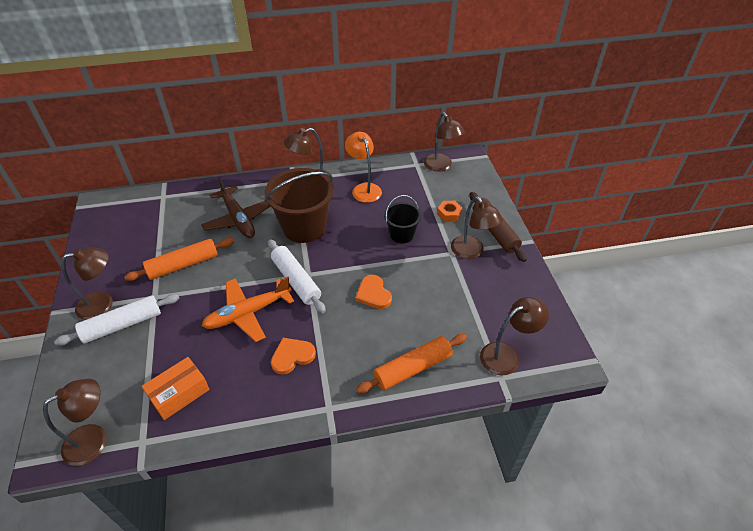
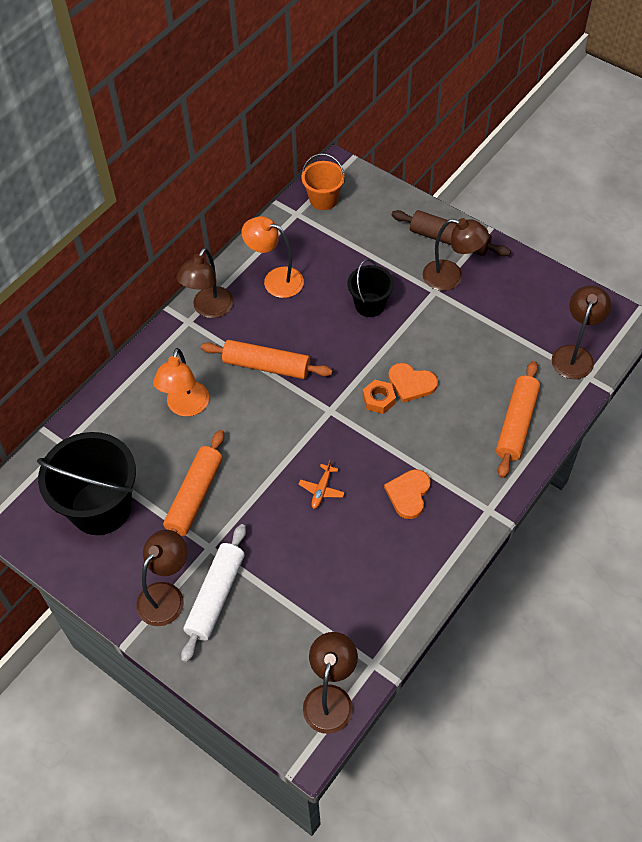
camera: 40 degrees left, 10 degrees up
(137, 236) = (100, 507): none -> black bucket
(179, 394) = (353, 604): orange box -> none
(238, 219) = (186, 407): brown plane -> orange lamp
(248, 313) = (321, 489): orange plane -> orange plane, size x0.45
(296, 280) = (326, 425): white rolling pin -> none
(304, 227) = (266, 366): brown bucket -> orange rolling pin
(441, 166) = (323, 199): brown lamp -> orange bucket
(449, 214) = (389, 250): orange nut -> orange nut (379, 399)

